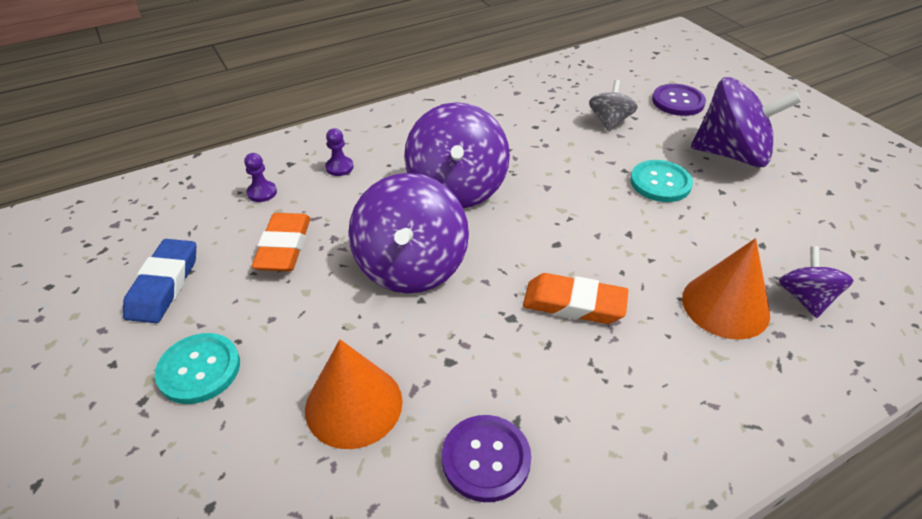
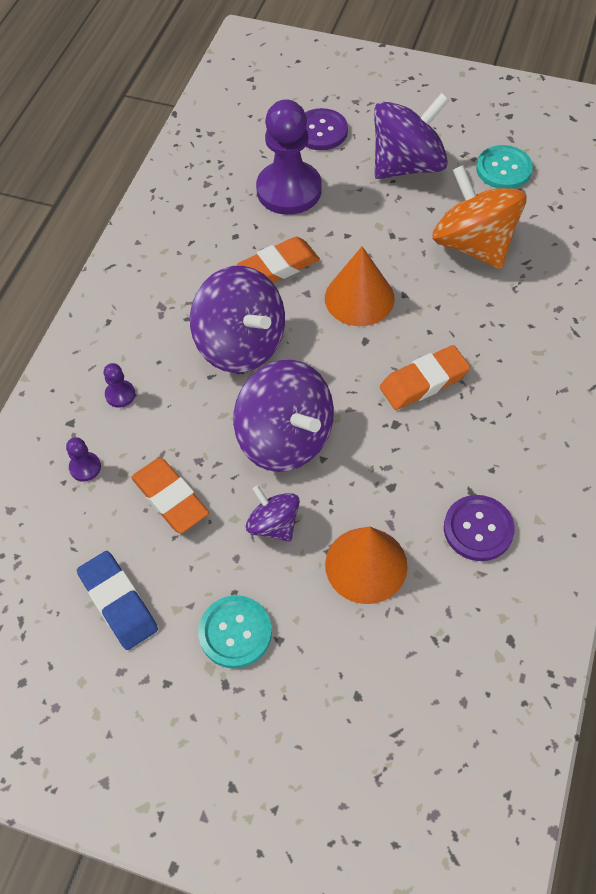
camera: 40 degrees left, 15 degrees up
(545, 160) = (279, 267): none -> orange eraser
(609, 121) = (289, 190): grey spinning top -> purple pawn
(660, 183) = (383, 230): turquoise button -> turquoise button (503, 169)
(725, 305) = (513, 310): orange cone -> orange cone (359, 298)
(737, 236) = (473, 244): none -> orange spinning top
(805, 298) = (552, 268): purple spinning top -> purple spinning top (274, 524)

